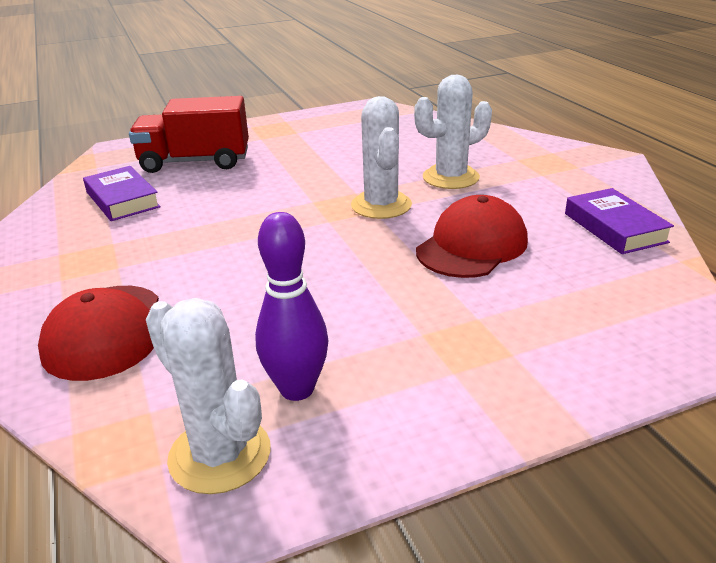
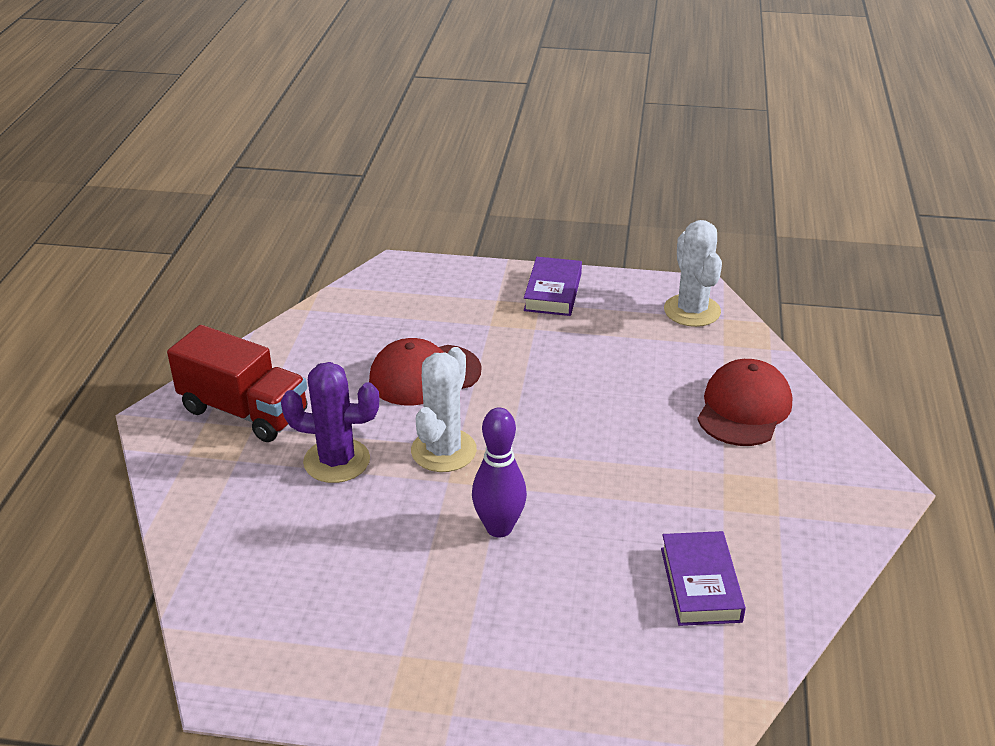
camera: 150 degrees left, 5 degrees up
(195, 162) = (584, 635): red truck -> red truck (244, 411)
(297, 389) = (633, 325): purple bowling pin -> purple bowling pin (499, 528)
(450, 177) = (336, 461): white cactus -> purple cactus
(615, 228) = (301, 347): purple book -> purple book (552, 292)

